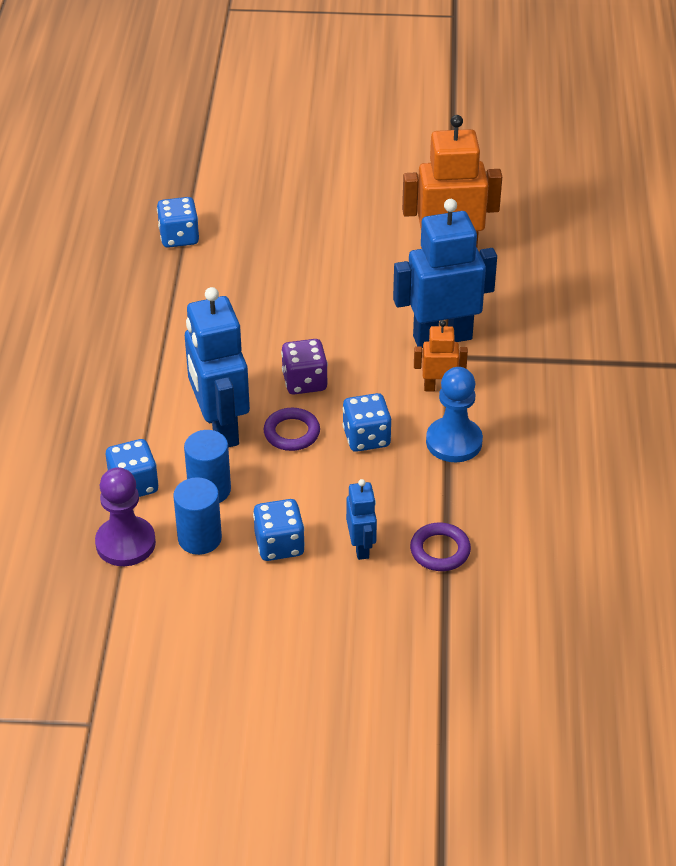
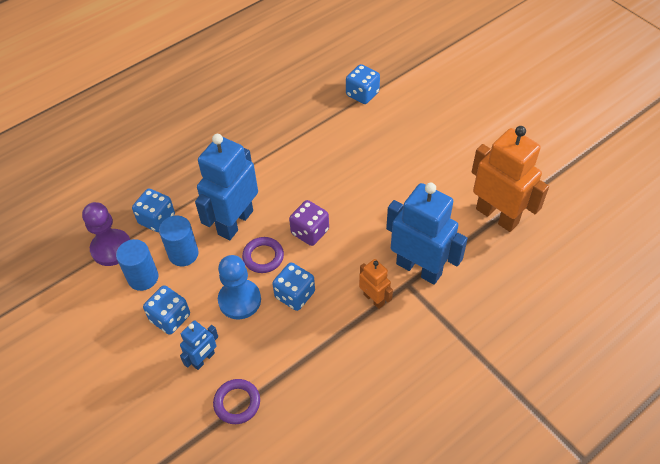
camera: 50 degrees right, 10 degrees up
(454, 442) = (336, 341): blue pawn -> blue pawn (239, 300)

